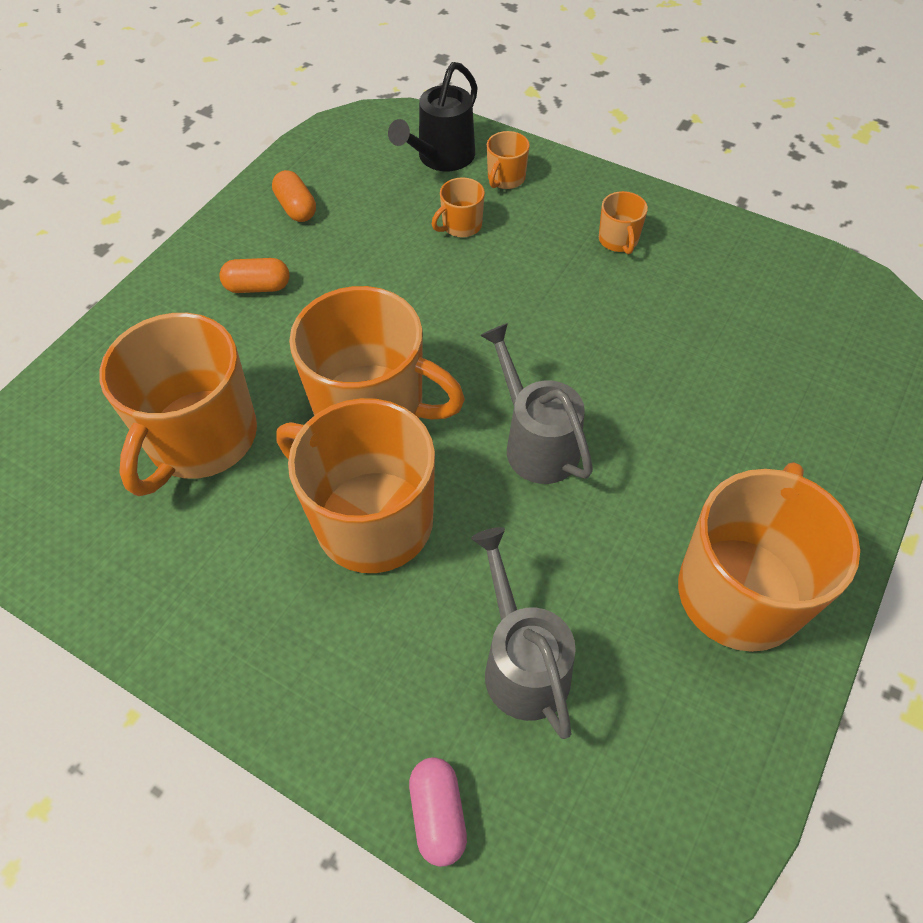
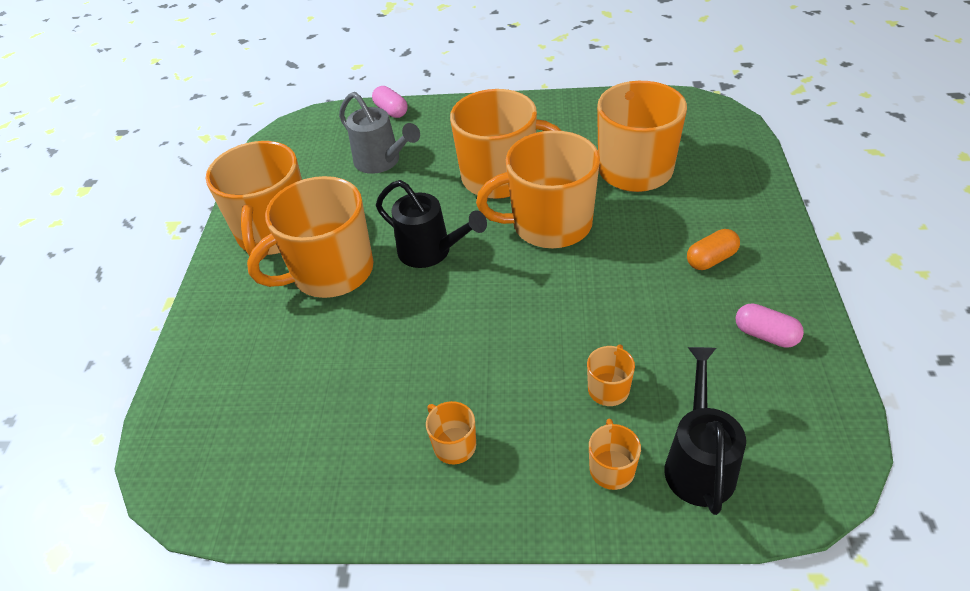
camera: 155 degrees right, 10 degrees down
(296, 208) = (765, 335): orange capsule -> pink capsule
(535, 442) = (431, 252): grey watering can -> black watering can
(674, 476) = (331, 272): none -> orange mug

